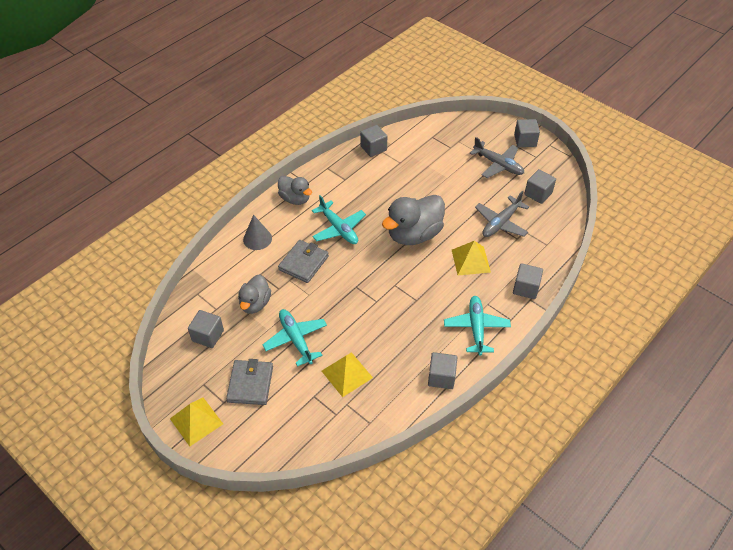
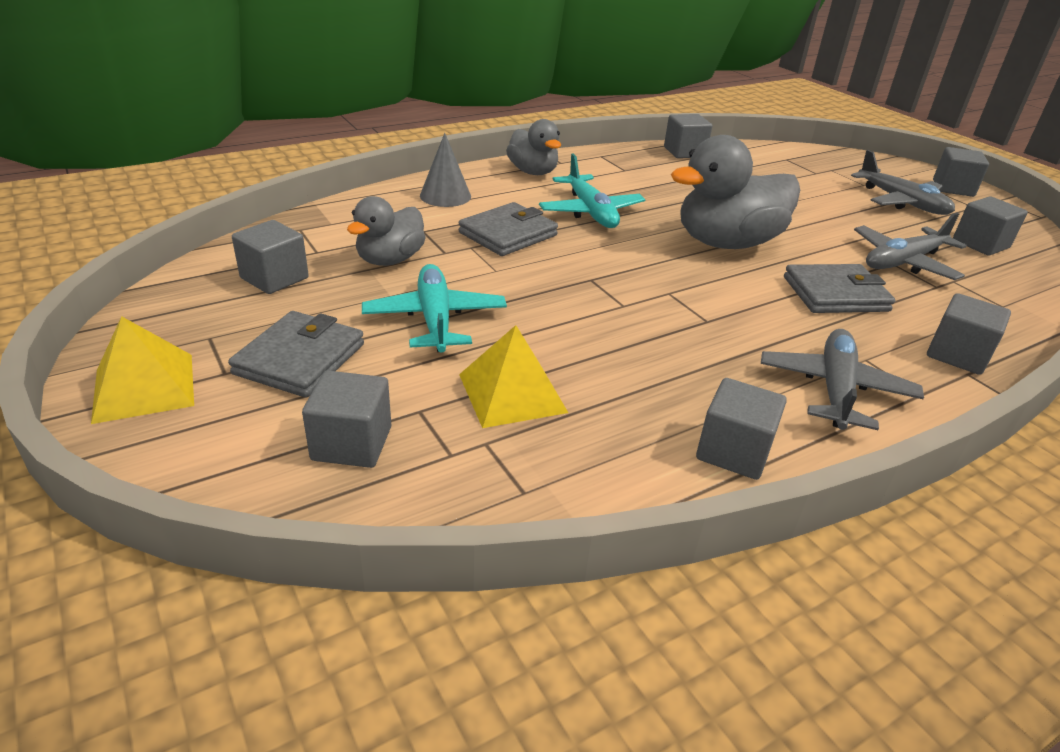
camera: 15 degrees right, 15 degrees down
(296, 421) = (352, 443): none -> grey cube
(471, 260) = (835, 294): yellow pyramid -> grey wallet
(476, 328) = (835, 389): turquoise plane -> grey plane

